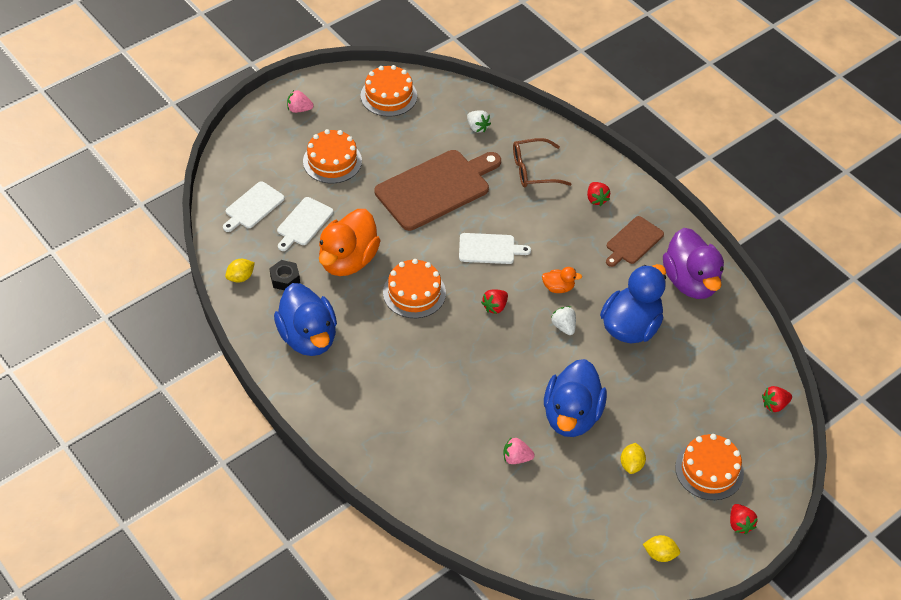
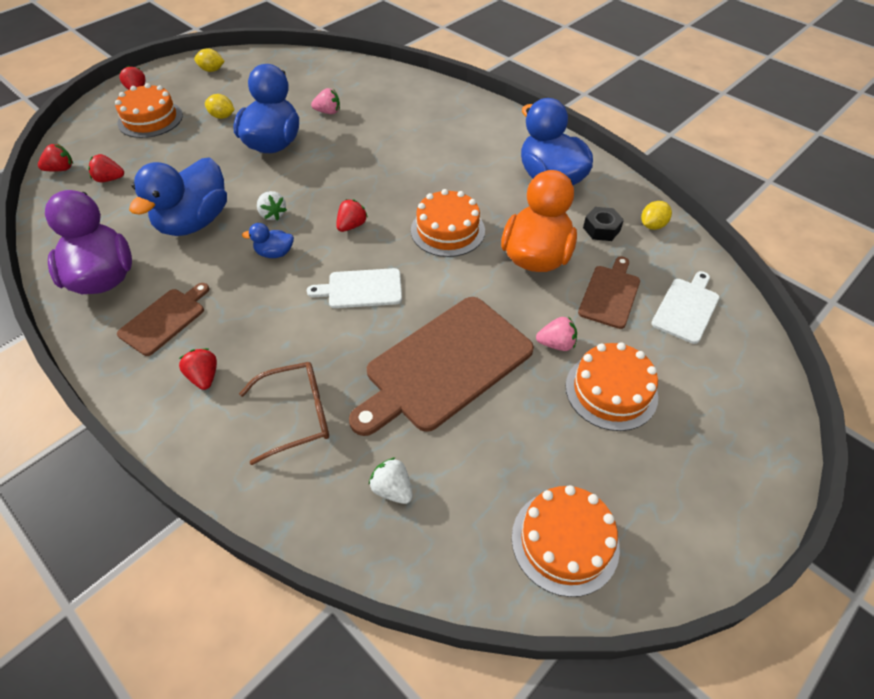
camera: 175 degrees right, 0 degrees up
(299, 109) = (708, 485): pink strawberry -> pink strawberry (556, 344)
(303, 223) = (610, 294): white cutting board -> brown cutting board
(558, 287) = (274, 253): orange duck -> blue duck
(631, 464) = (222, 116): yellow lemon -> yellow lemon turned 75 degrees counterclockwise
(722, 386) = (109, 179): none -> red strawberry

